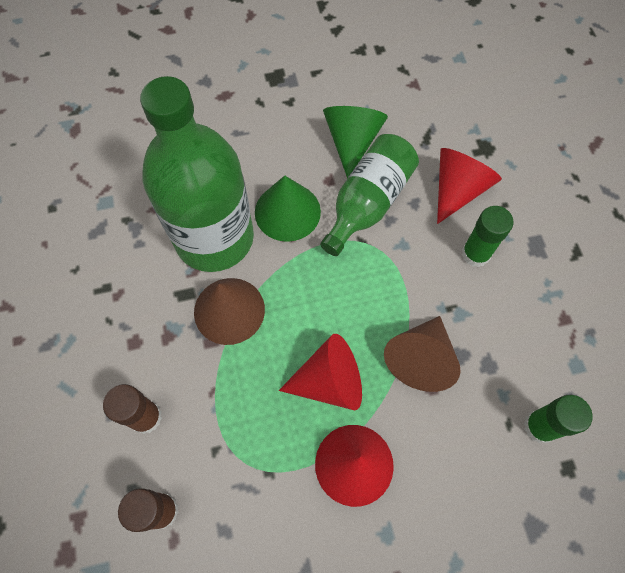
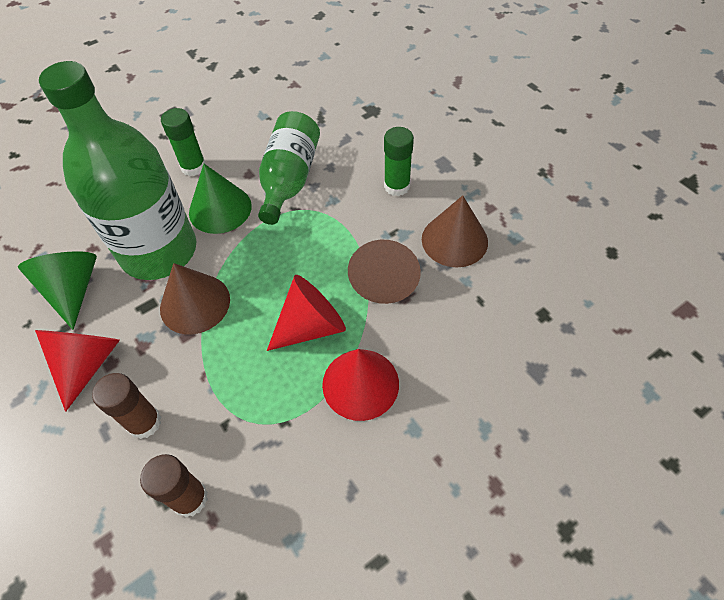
camera: 20 degrees left, 10 degrees down
(352, 142) = (257, 140): green cone -> green cone (73, 290)
(457, 190) = (362, 146): red cone -> red cone (87, 363)
(511, 343) = (454, 240): none -> brown cone
(540, 426) = (506, 292): green glue stick -> green glue stick (193, 167)

